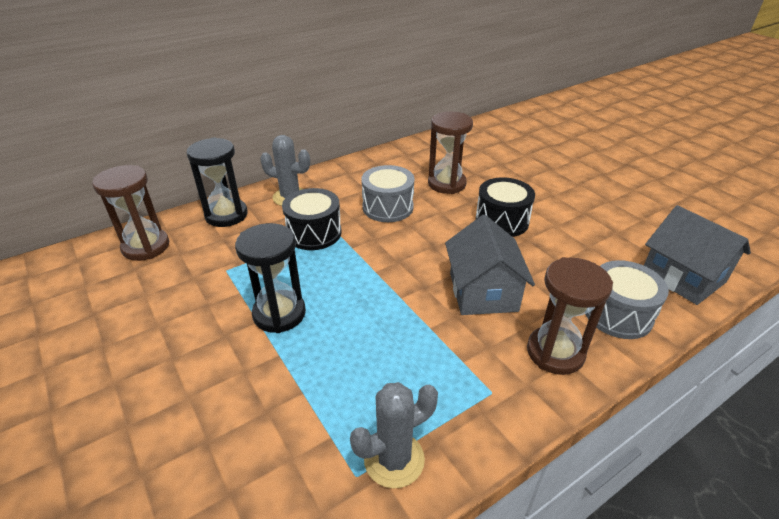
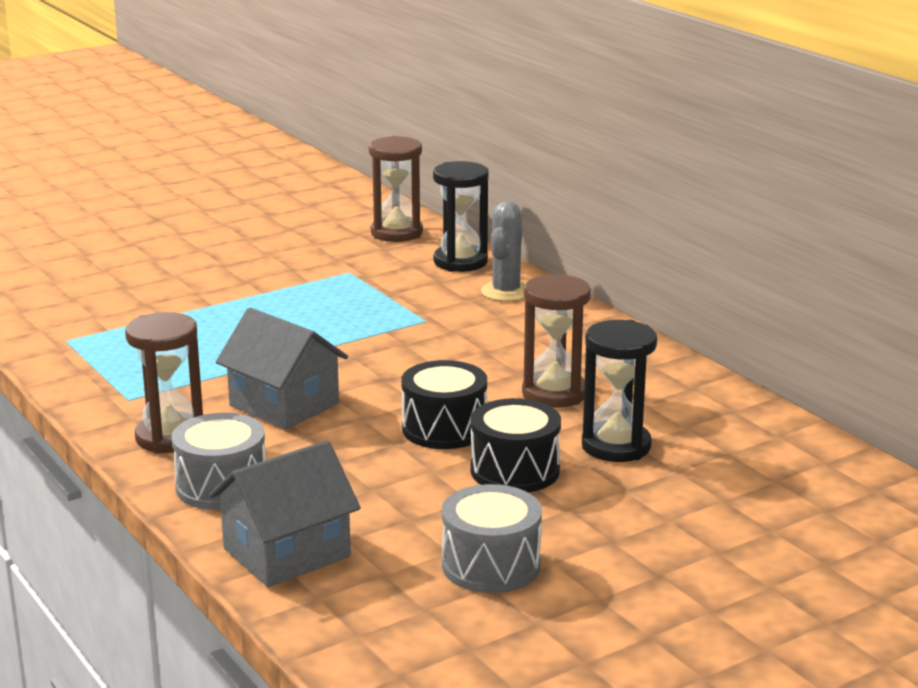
camera: 90 degrees right, 15 degrees down
(279, 314) = (271, 301): black hourglass -> black hourglass (616, 446)
(314, 233) = (419, 309): black drum -> black drum (515, 470)
(388, 207) = (481, 351): grey drum -> grey drum (491, 565)
(394, 459) = (74, 354): grey cactus -> none
(483, 292) = (284, 404): grey house -> grey house turned 45 degrees clockwise

